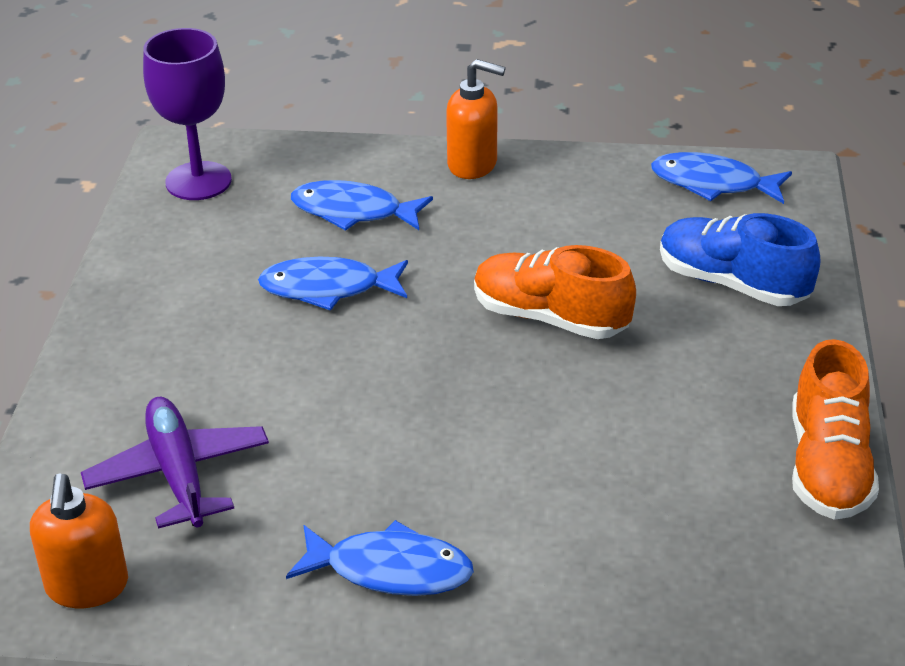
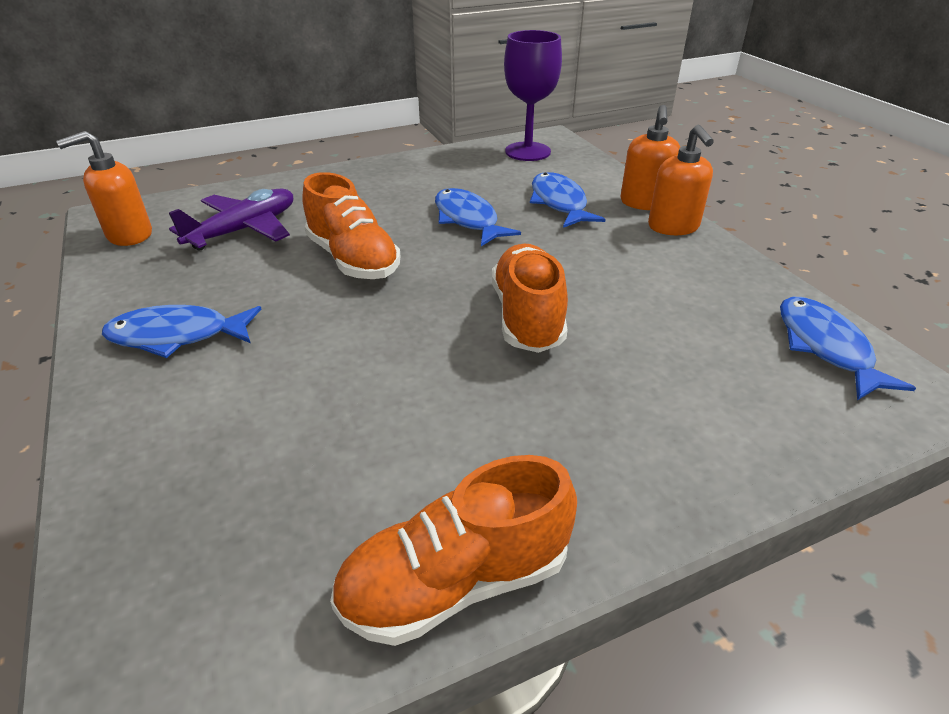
camera: 60 degrees right, 0 degrees up
(340, 400) = (353, 259): none -> orange shoe
(390, 570) = (177, 336): blue fish -> blue fish turned 105 degrees clockwise
(409, 158) = (644, 203): none -> orange soap dispenser
(732, 283) = (690, 407): blue shoe -> none

